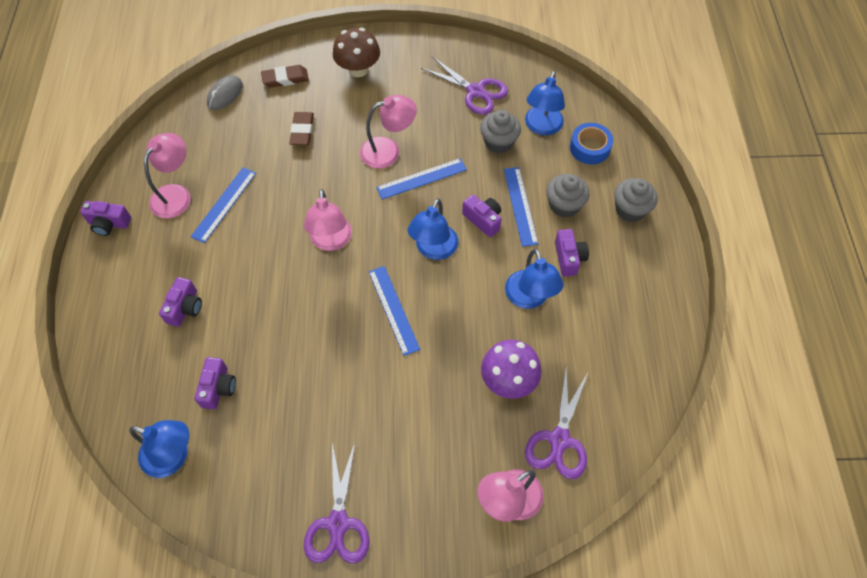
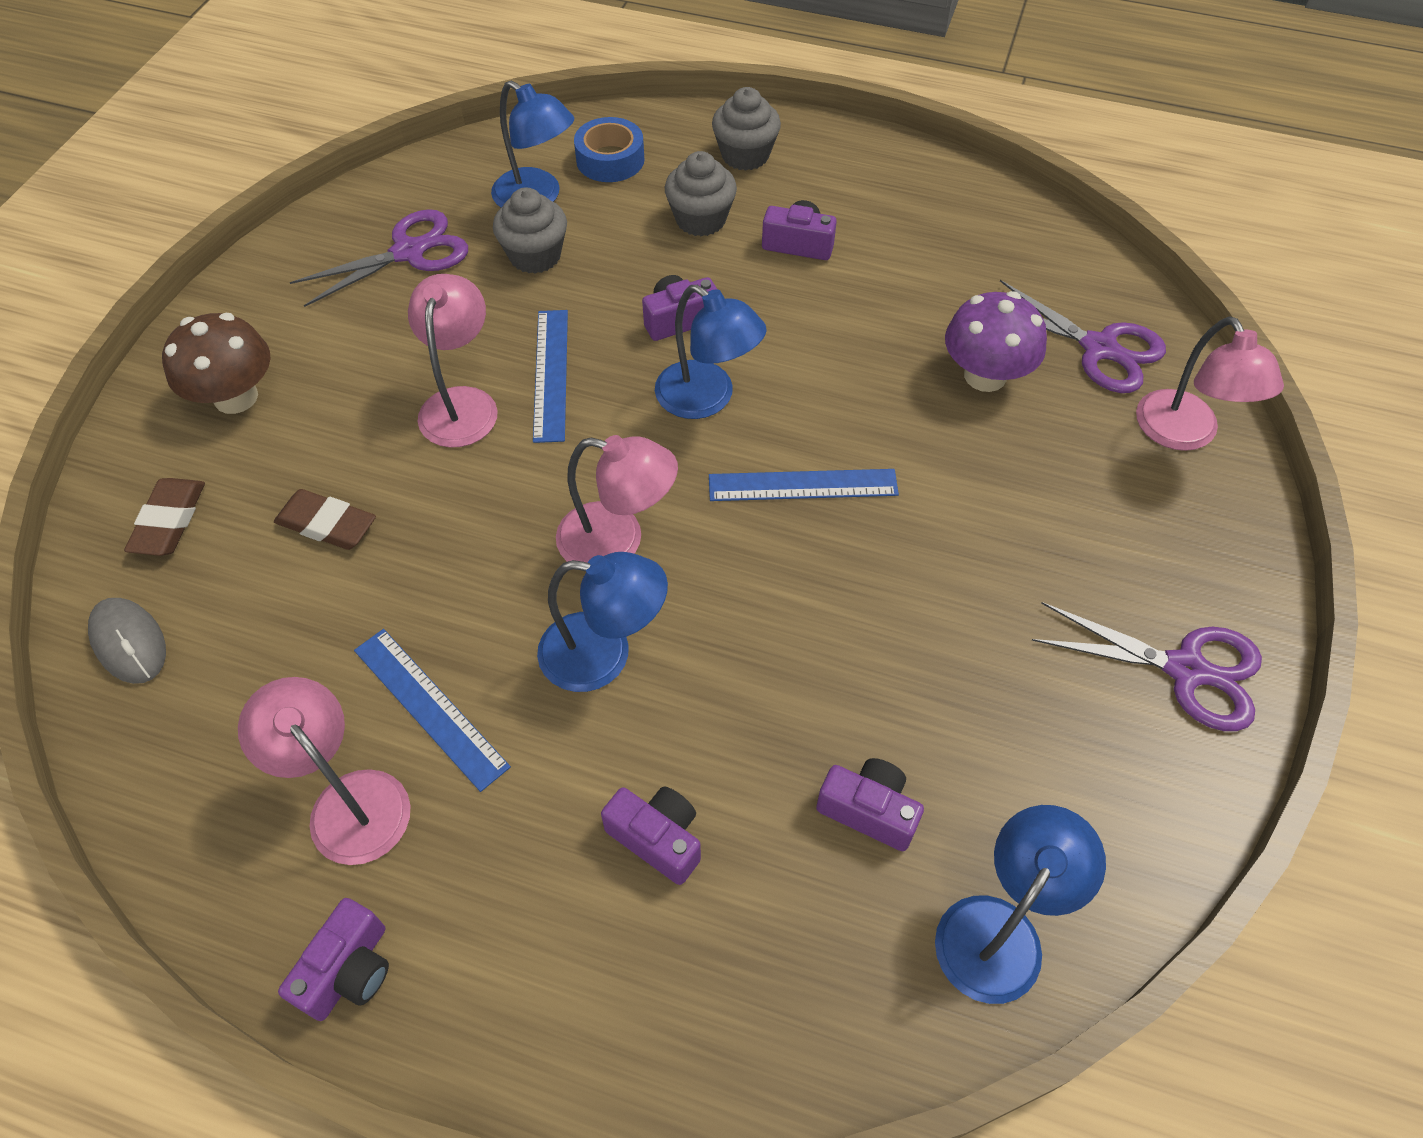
camera: 70 degrees left, 5 degrees down
(520, 206) = (675, 268): blue ruler -> none
(529, 298) = (851, 309): blue lamp -> blue lamp (604, 654)

